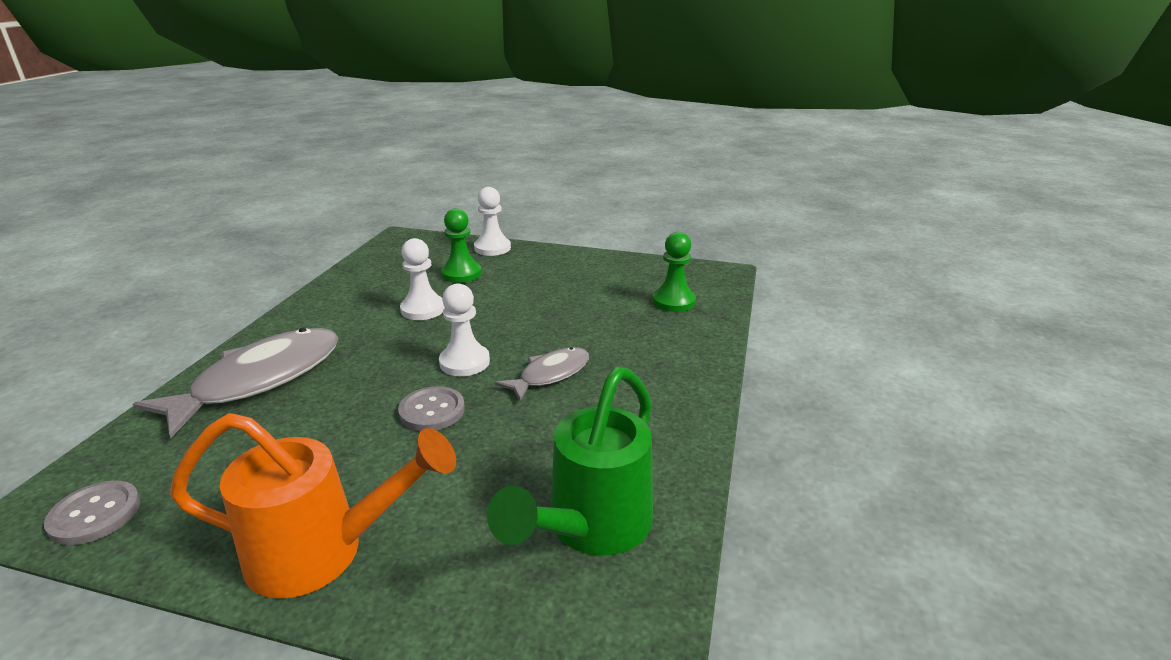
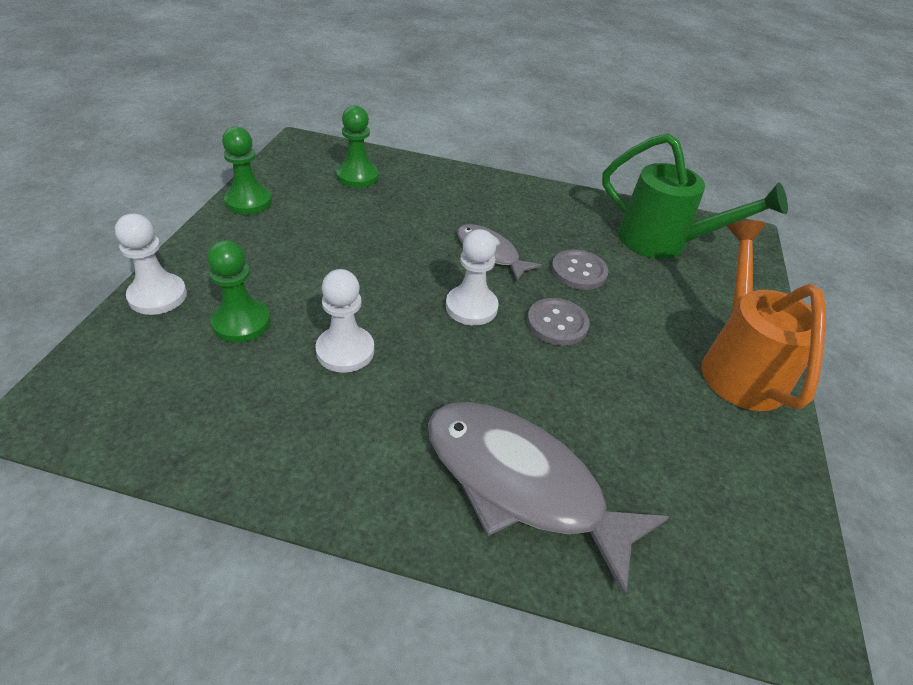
camera: 95 degrees left, 15 degrees up
(95, 514) = (776, 553): grey button -> grey button (578, 271)
(612, 262) = (248, 202): none -> green pawn

